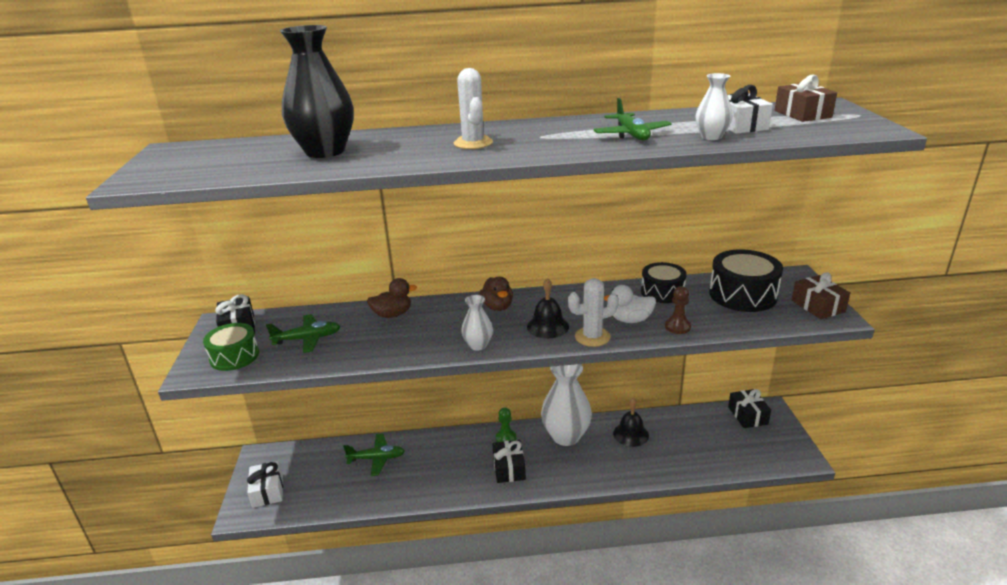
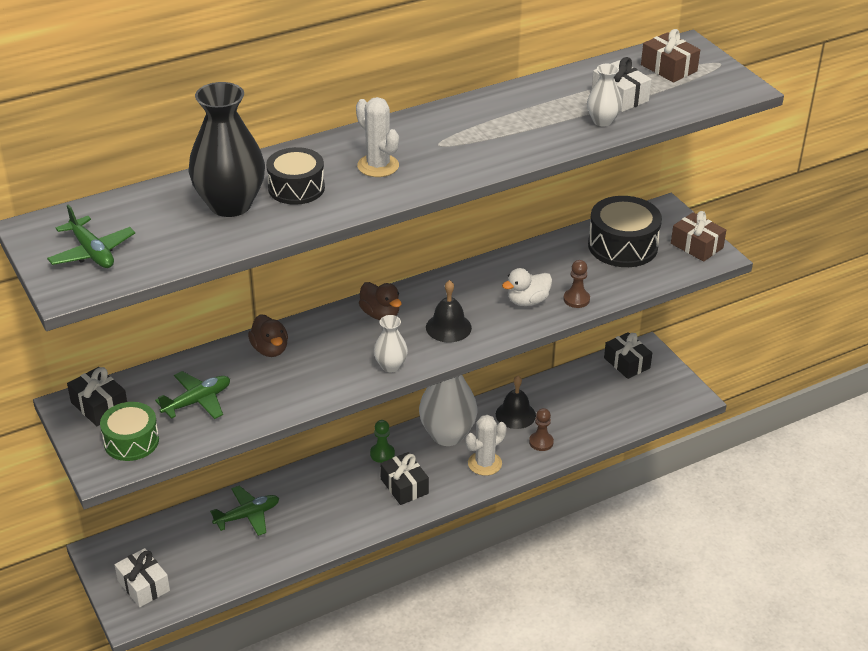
camera: 25 degrees left, 10 degrees up
(392, 314) = (270, 349): brown duck -> brown duck turned 105 degrees clockwise
(592, 337) = (500, 330): white cactus -> white cactus (484, 463)
(631, 134) = (526, 128): green plane -> green plane (92, 252)
(643, 462) = (541, 442): none -> brown pawn
(662, 292) = (542, 259): black drum -> black drum (296, 188)

